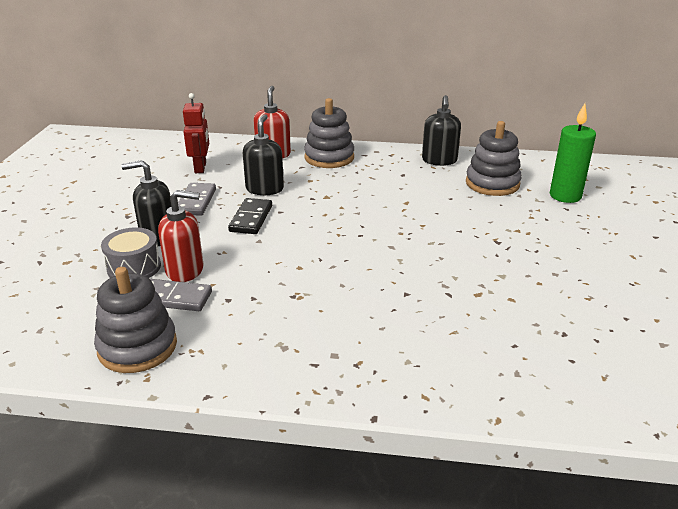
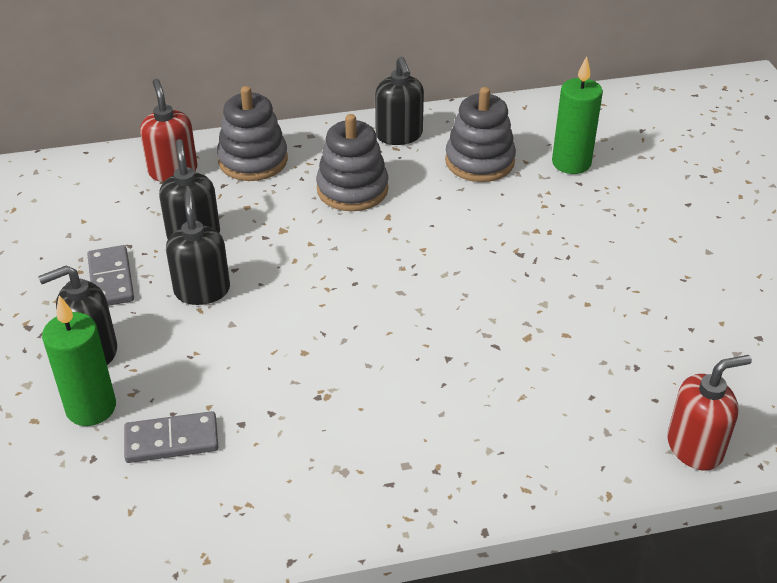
camera: 20 degrees left, 10 degrees up
(134, 267) = (91, 408): grey drum -> green candle
(137, 347) = (169, 522): grey stacking toy -> grey stacking toy (352, 189)
(185, 270) = (162, 395): red soap dispenser -> red soap dispenser (695, 447)
(201, 167) = (82, 217): red robot -> none
(251, 218) = (202, 290): black domino -> black soap dispenser

